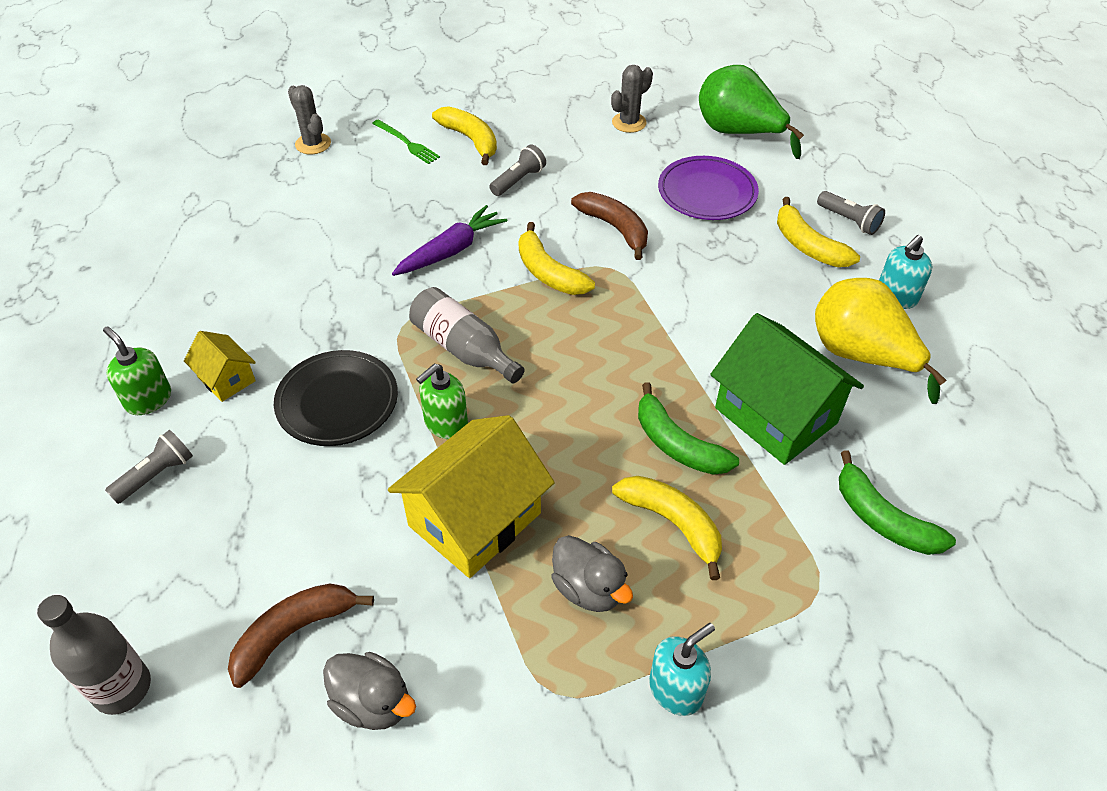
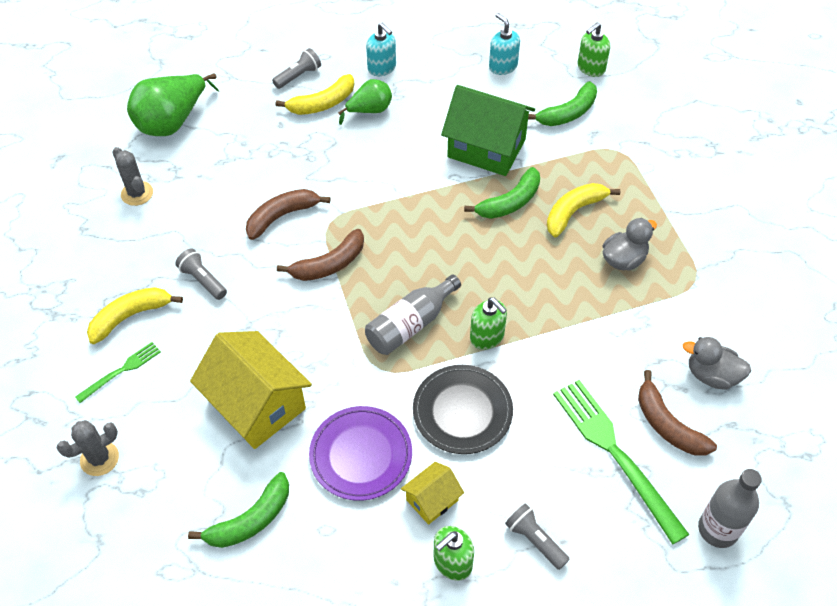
camera: 85 degrees left, 5 degrees up
(231, 244) = (250, 520): none -> green banana
(258, 564) = (615, 453): none -> green fork
(373, 703) = (711, 375): grey duck -> grey duck turned 105 degrees counterclockwise
(450, 251) = (291, 333): purple carrot -> none
(475, 519) = (573, 319): yellow house -> yellow house (257, 404)
(548, 272) = (329, 264): yellow banana -> brown banana
(676, 690) = (687, 223): turquoise soap dispenser -> turquoise soap dispenser (503, 66)
(707, 193) = (248, 152): purple plate -> purple plate (361, 455)
(776, 415) = (486, 148): green house -> green house turned 60 degrees clockwise
(810, 289) = (369, 110): none -> green pear
(860, 355) = (436, 97): yellow pear -> none
(1004, 554) = (591, 68): none -> green soap dispenser

